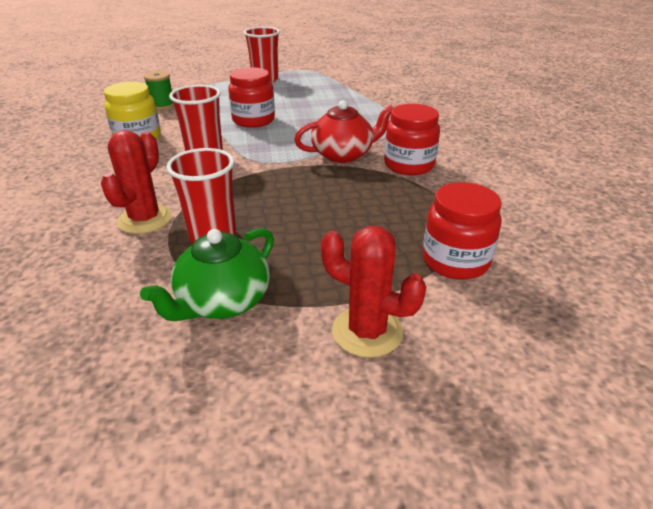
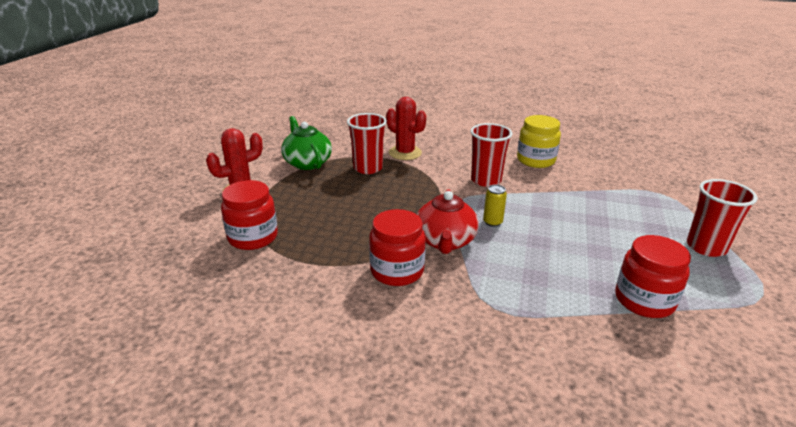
camera: 115 degrees right, 5 degrees down
(162, 105) = (614, 176): green spool -> none
(253, 120) = (556, 213): red jar -> red jar (644, 300)
(291, 141) = (492, 222): none -> yellow can

